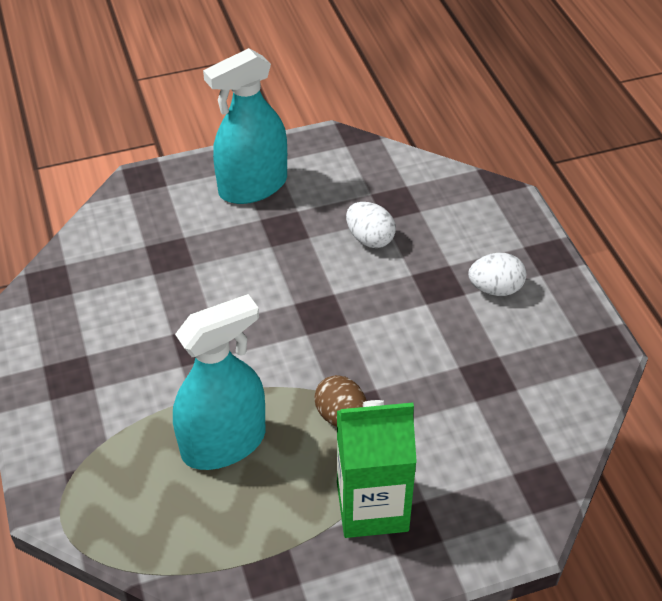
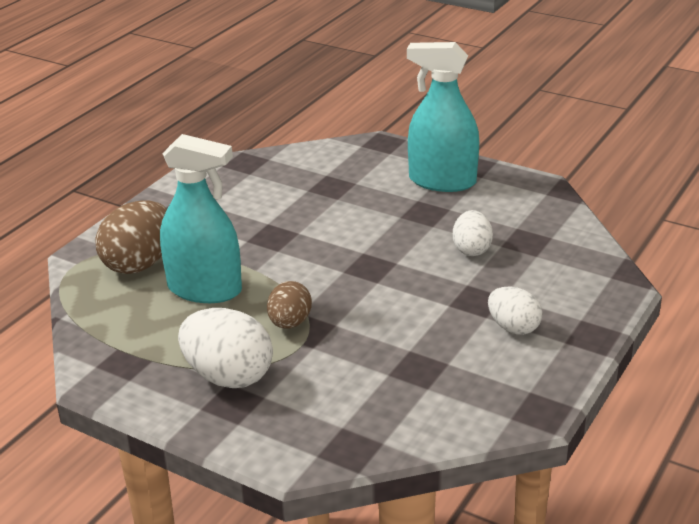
camera: 50 degrees right, 15 degrees down
(123, 466) = (139, 263): none -> brown egg
(372, 506) = (228, 376): green carton -> white egg

